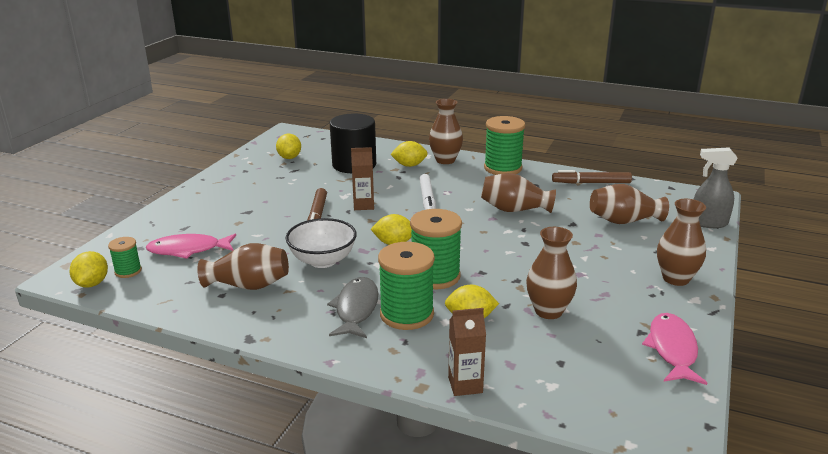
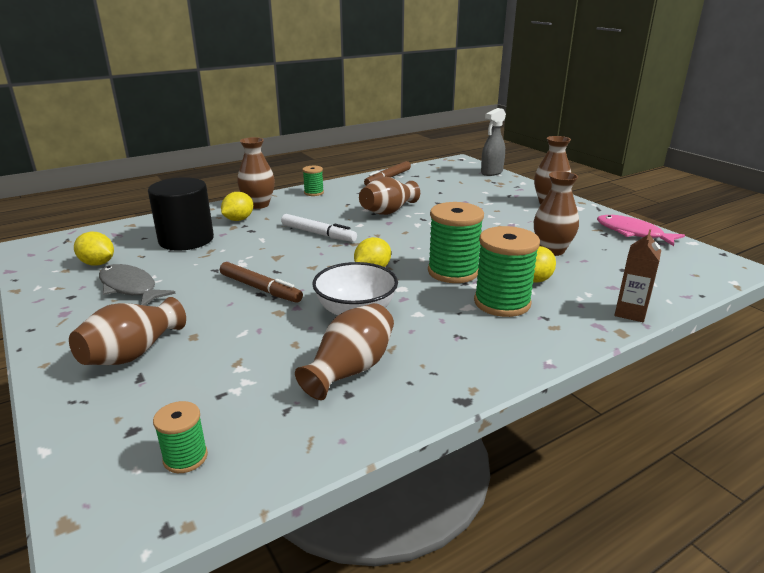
camera: 55 degrees left, 0 degrees up
(92, 283) = (171, 505): yellow lemon -> none
(188, 250) = (204, 390): pink fish -> none
(356, 309) = (468, 323): grey fish -> grey fish (130, 288)
(363, 205) = (278, 261): brown carton -> none
(503, 168) = (314, 193): green spool -> green spool, size x0.52
(623, 221) = (457, 189): brown vase -> brown vase (132, 353)

